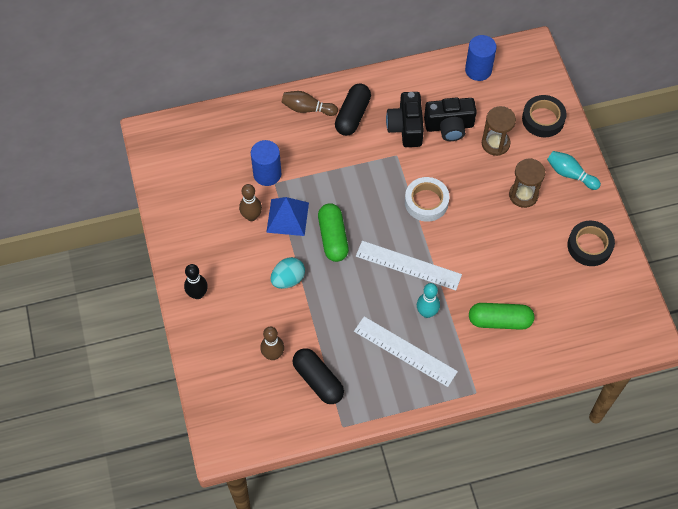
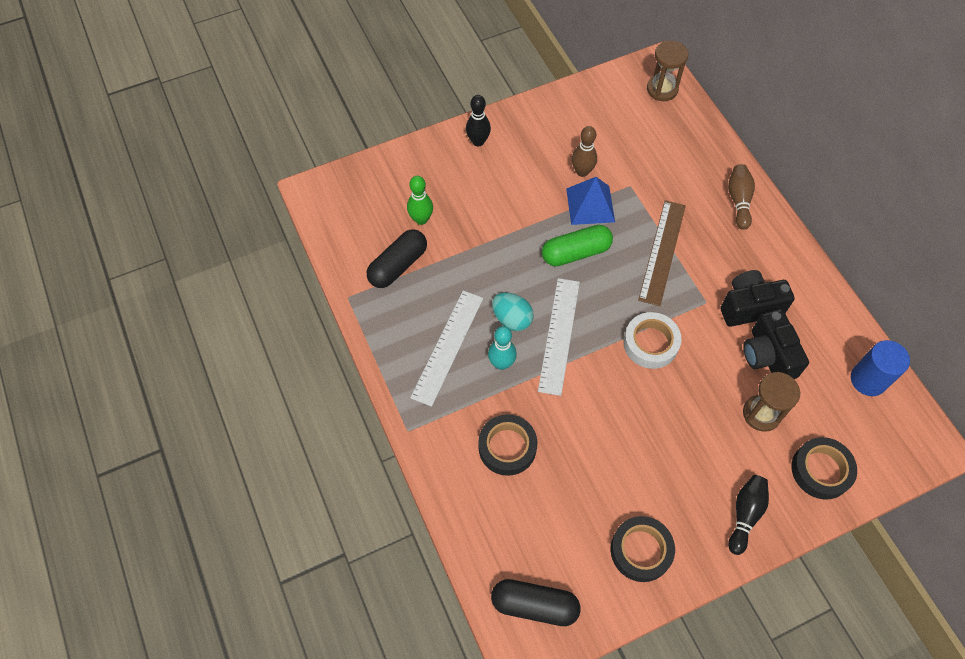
camera: 80 degrees right, 0 degrees up
(267, 174) = (639, 177): blue cylinder -> none
(273, 354) = (421, 219): brown bowling pin -> green bowling pin
(288, 279) = (513, 218): turquoise egg -> turquoise egg (512, 319)
(345, 174) = (662, 252): none -> brown ruler
(352, 115) = (746, 247): black capsule -> black capsule (534, 605)
(500, 321) = (507, 447): green capsule -> black tape
(523, 195) = (694, 457): brown hourglass -> brown hourglass (662, 89)
(570, 174) = (745, 515): turquoise bowling pin -> black bowling pin

